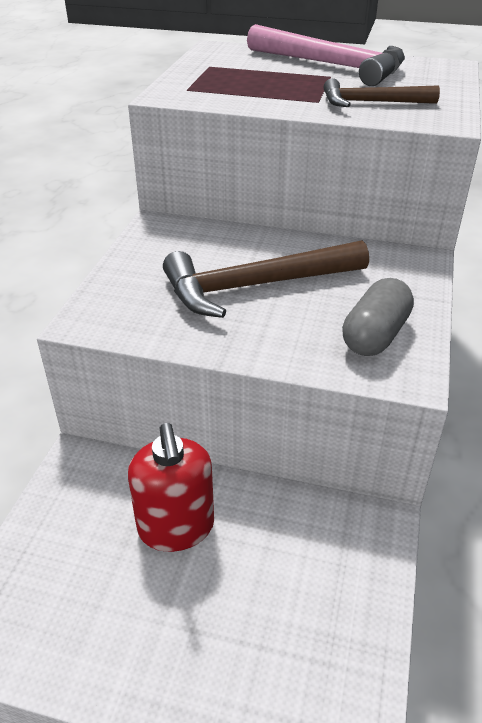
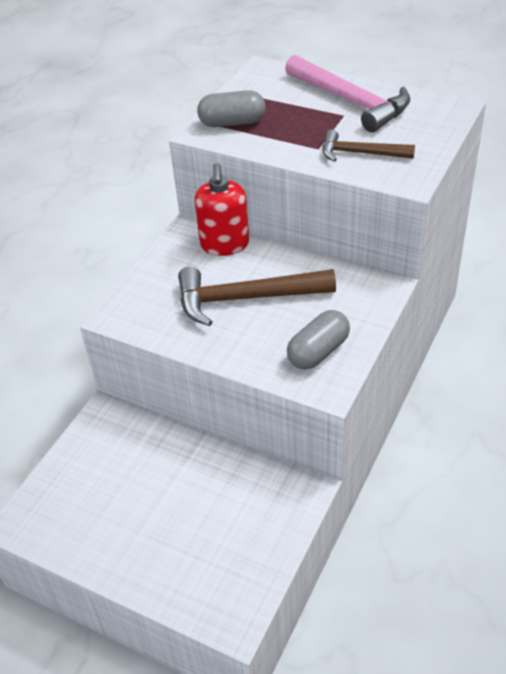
camera: 15 degrees right, 5 degrees up
(176, 527) = (162, 471): red soap dispenser -> red soap dispenser (224, 245)
(202, 86) = (232, 123): none -> grey capsule

